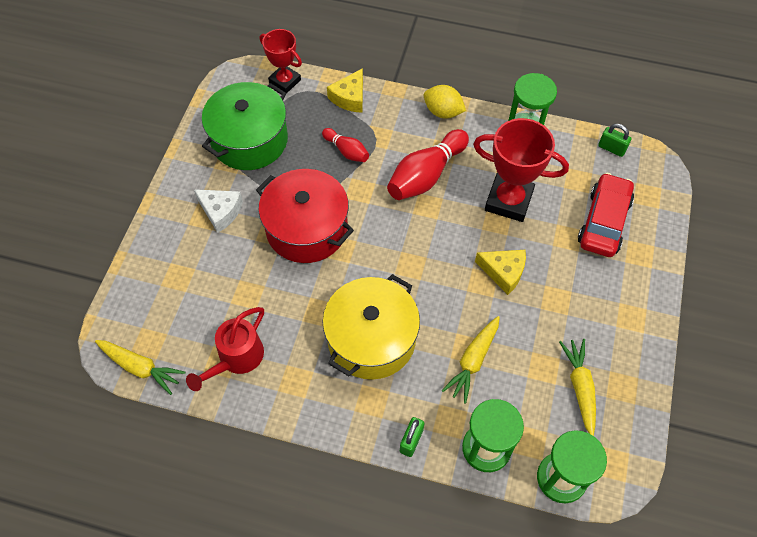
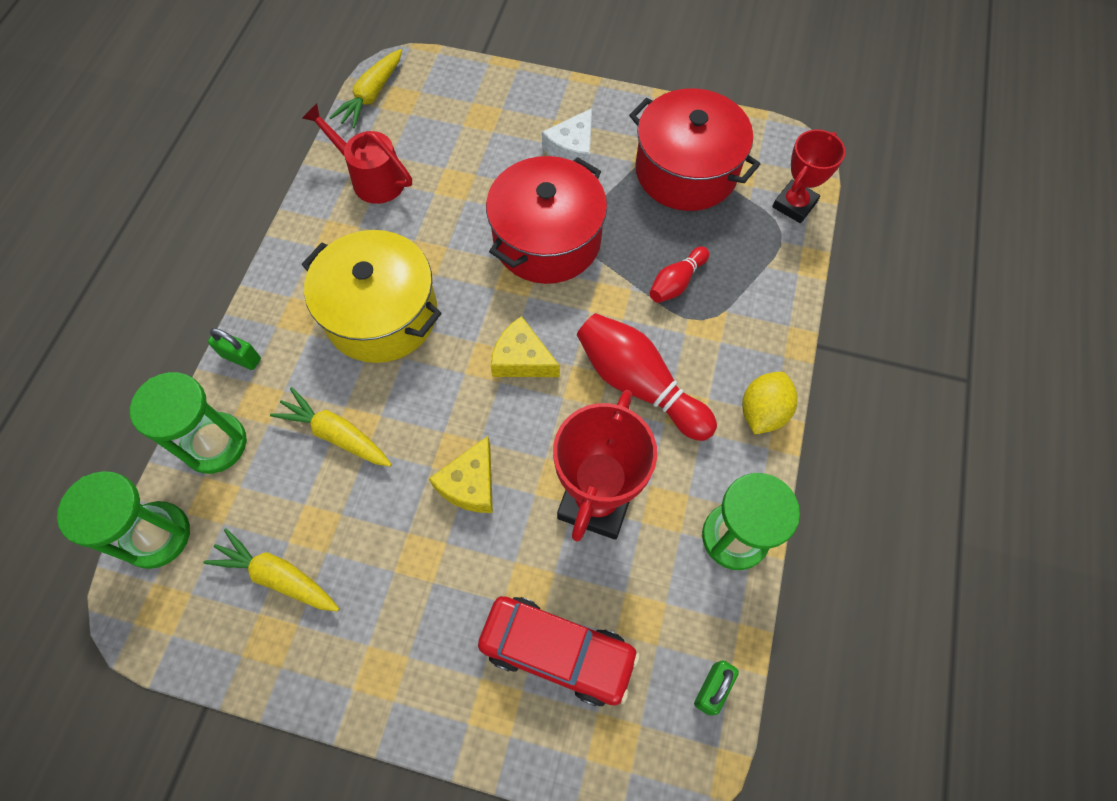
camera: 90 degrees right, 5 degrees up
(249, 140) = (686, 171): green pot -> red pot
(350, 97) = (775, 285): yellow cheese -> yellow cheese (522, 359)
(580, 387) = (278, 576): yellow carrot -> yellow carrot turned 150 degrees counterclockwise

